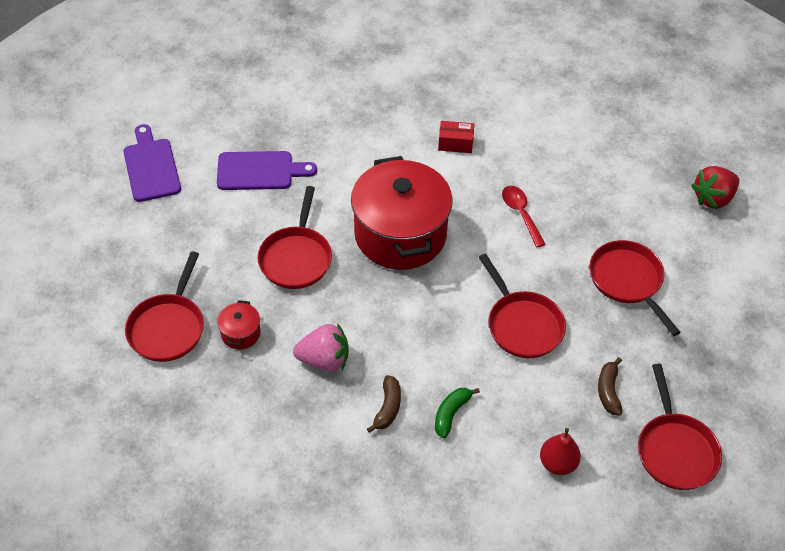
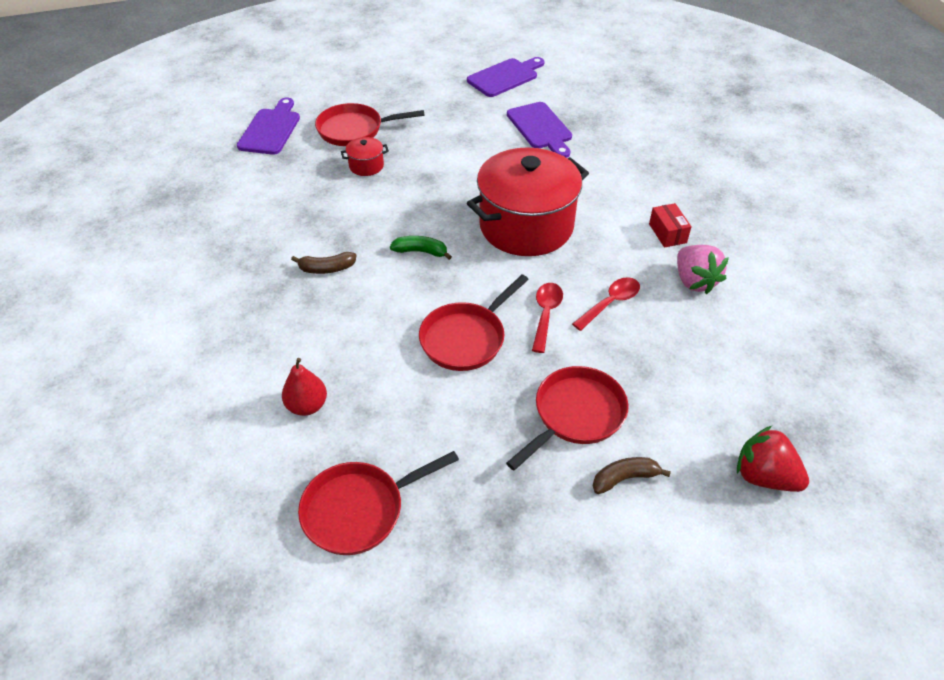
camera: 70 degrees right, 5 degrees down
(118, 409) = (271, 129): none -> purple cutting board
(296, 257) = (461, 173): red pan -> none
(324, 360) = (361, 217): pink strawberry -> pink strawberry (694, 281)
(451, 413) = (336, 312): green banana -> green banana (421, 252)
(516, 261) = (546, 314): none -> red spoon
(608, 391) = (414, 429): brown banana -> brown banana (624, 478)

